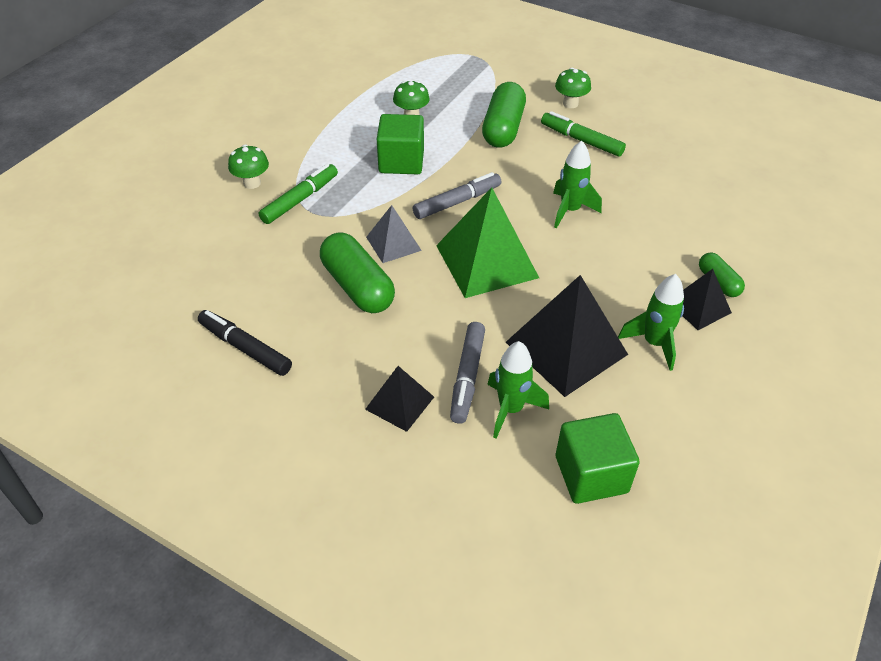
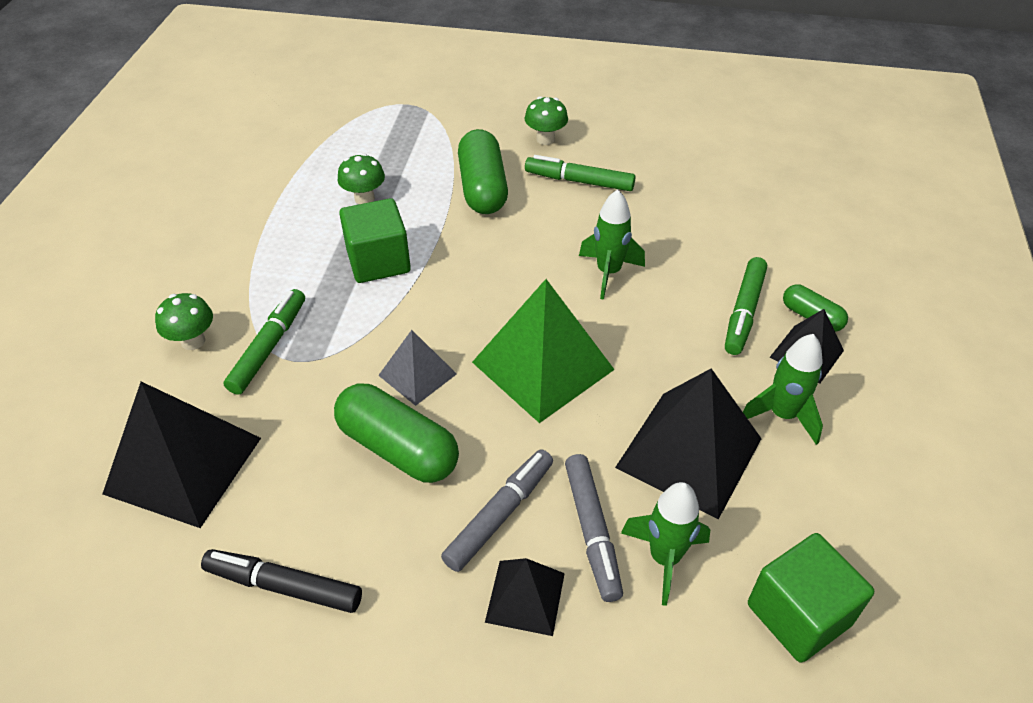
camera: 20 degrees left, 0 degrees up
(213, 258) = (183, 465): none -> black pyramid
(457, 202) = (471, 297): grey marker -> grey marker (500, 514)
(663, 265) = (744, 312): none -> green marker

